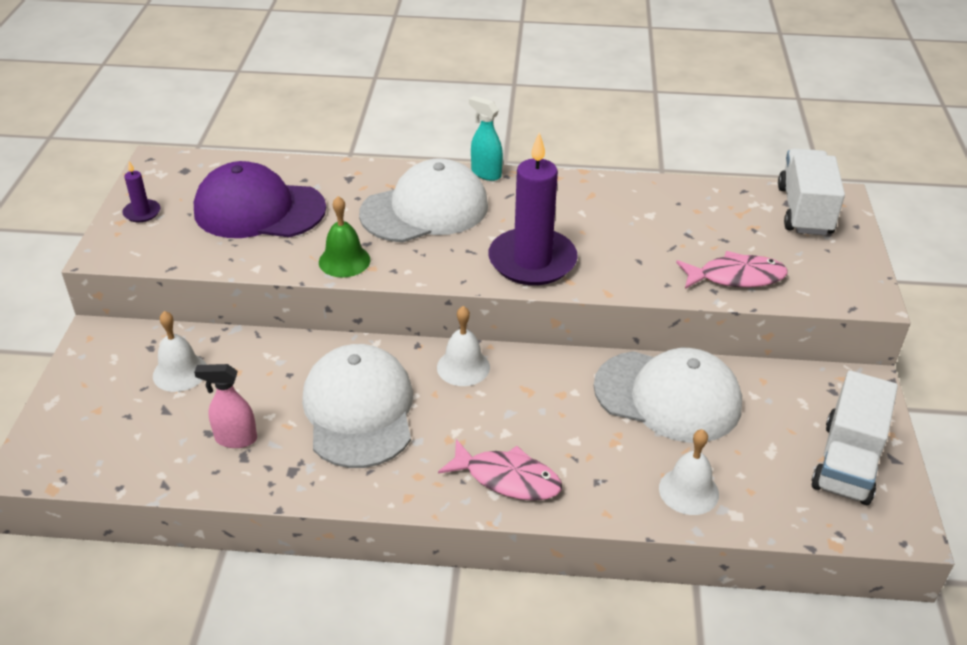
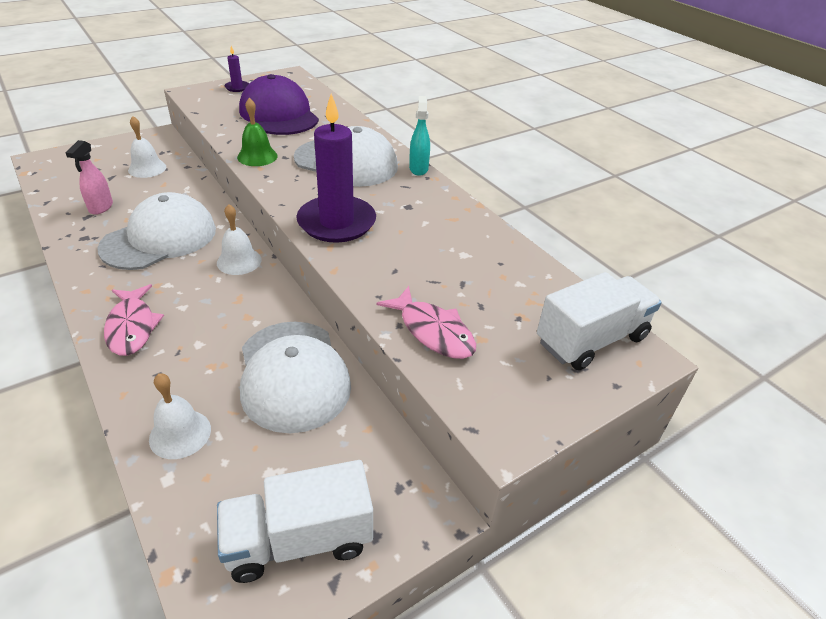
camera: 50 degrees right, 0 degrees up
(235, 439) = (101, 207): pink spray bottle -> pink spray bottle turned 135 degrees counterclockwise

